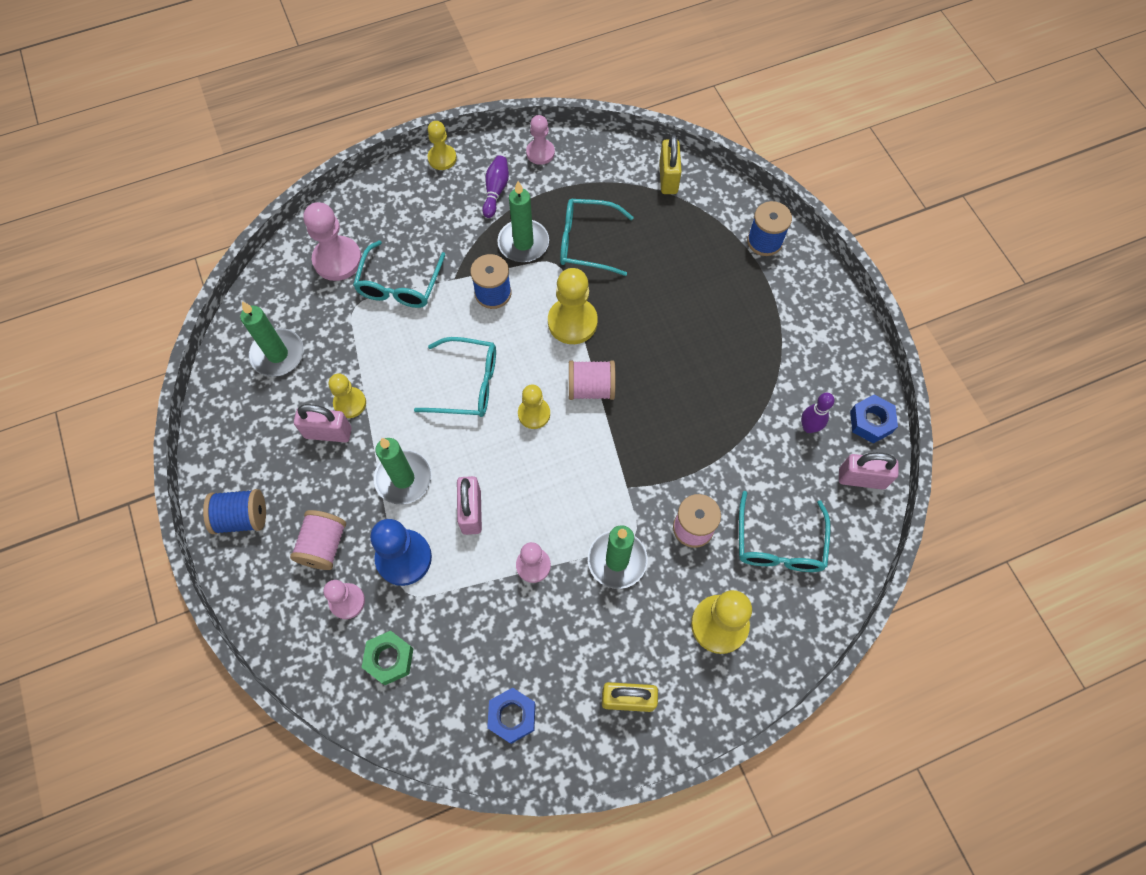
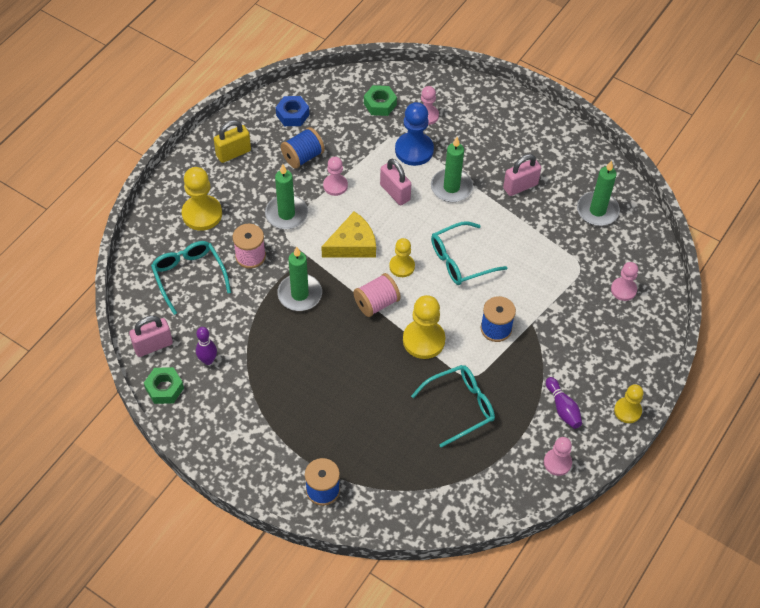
camera: 145 degrees right, 10 degrees down
(242, 517) = (524, 121): blue spool -> blue spool (303, 157)
(324, 545) = (465, 132): pink spool -> none
(337, 260) = (623, 290): pink pawn -> pink pawn, size x0.62
(350, 403) = (524, 209): yellow pawn -> none
(399, 285) = (565, 297): turquoise glasses -> none
(523, 243) = (506, 378): green candle -> green candle (299, 294)
(568, 473) = (352, 244): none -> yellow cheese
(668, 178) = (438, 502): yellow padlock -> none
(871, 422) = (164, 388): blue nut -> green nut

